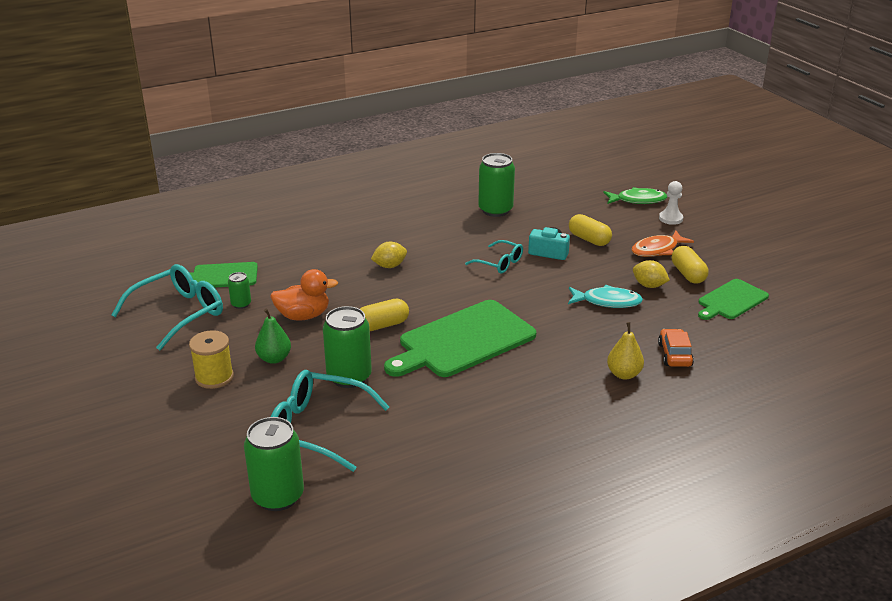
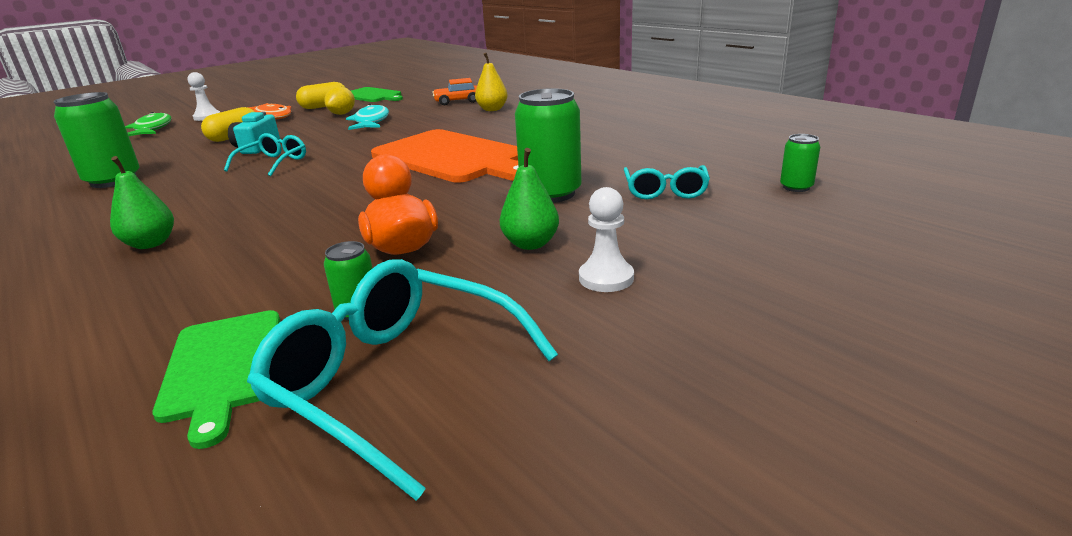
camera: 100 degrees left, 5 degrees down
(214, 377) = (606, 278): yellow spool -> white pawn
(278, 496) = (796, 187): green can -> green can, size x0.50
(316, 429) = (665, 191): turquoise glasses -> turquoise glasses, size x0.57
(368, 241) = (151, 244): none -> green pear
(382, 325) = (424, 195): yellow capsule -> none
(389, 266) = (253, 216): yellow lemon -> none
(463, 340) = (452, 157): green cutting board -> orange cutting board

